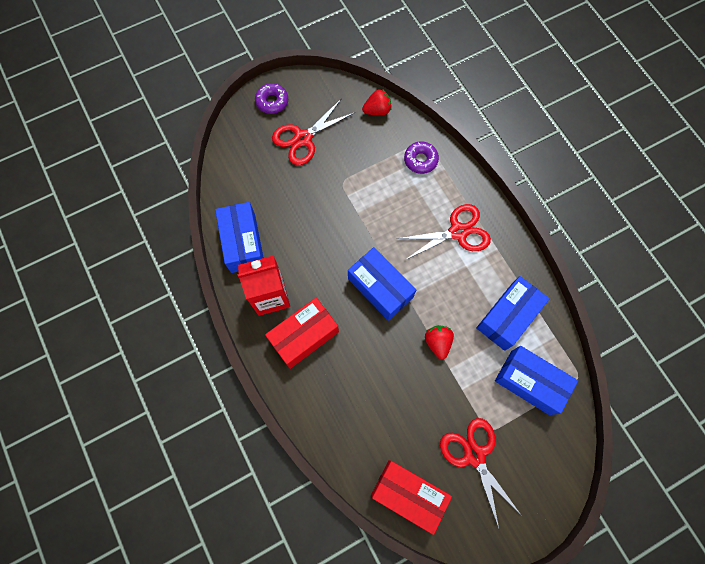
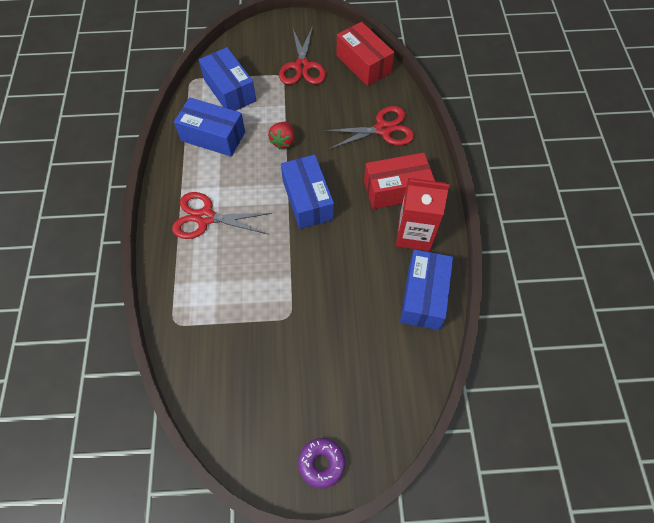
camera: 155 degrees left, 10 degrees down
(303, 138) = (306, 390): red scissors -> red scissors (383, 129)
(377, 110) = (200, 387): red strawberry -> none
(420, 160) = (192, 304): purple donut -> none
(507, 317) = (213, 136): blue box -> blue box turned 45 degrees clockwise

